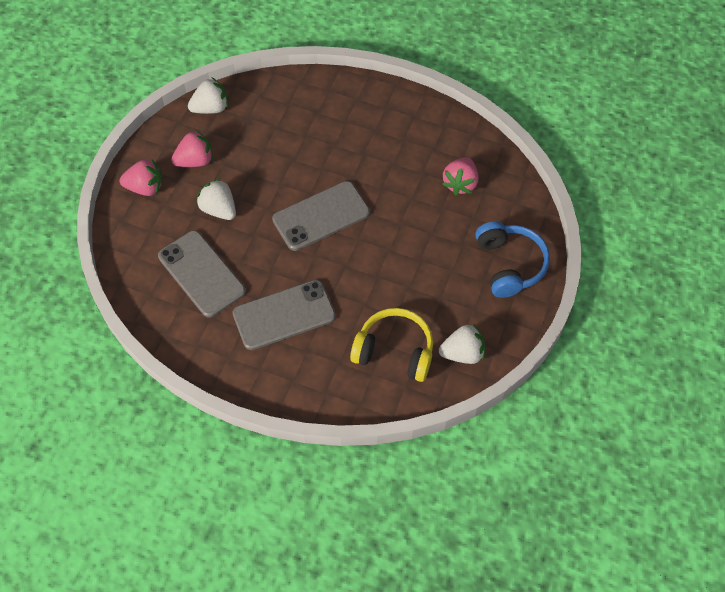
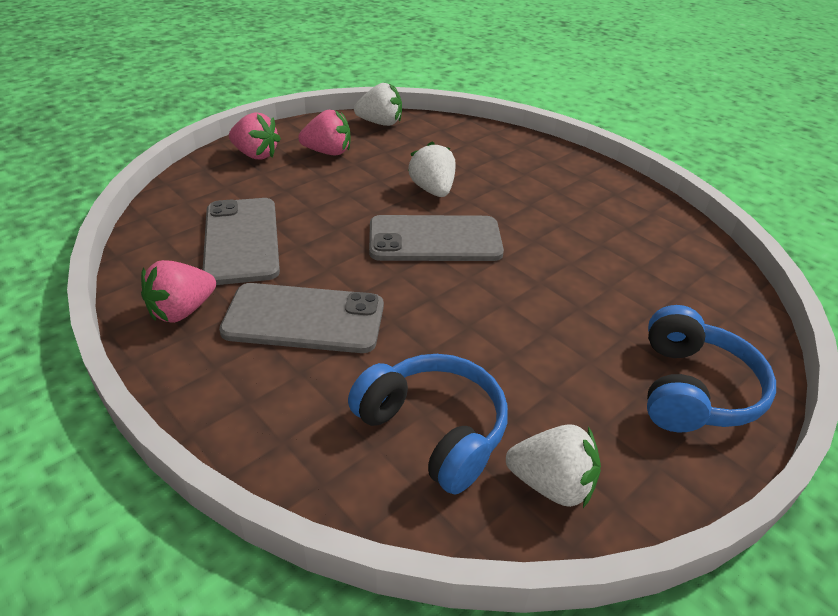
camera: 25 degrees right, 20 degrees down
(219, 209) = (317, 195): white strawberry -> white strawberry (432, 190)
(394, 351) = (433, 430): yellow headphones -> blue headphones
(460, 183) = (650, 271): pink strawberry -> pink strawberry (182, 311)

